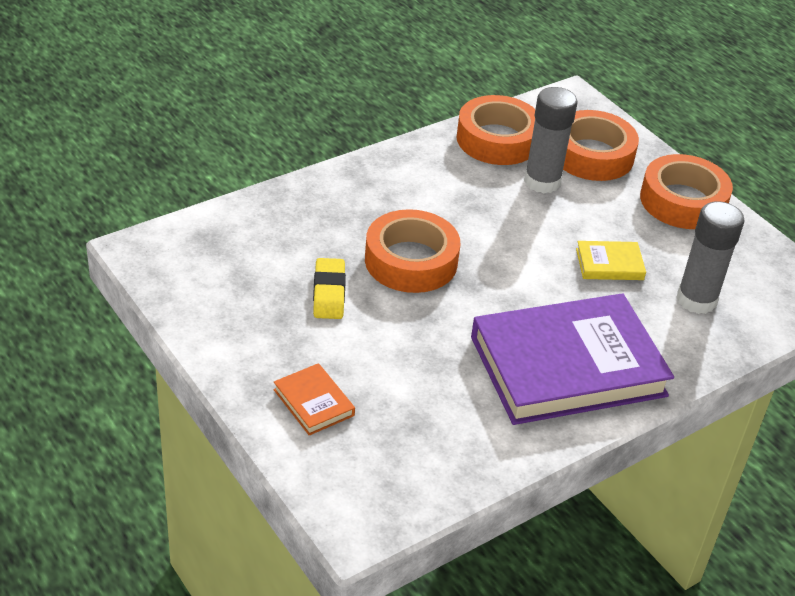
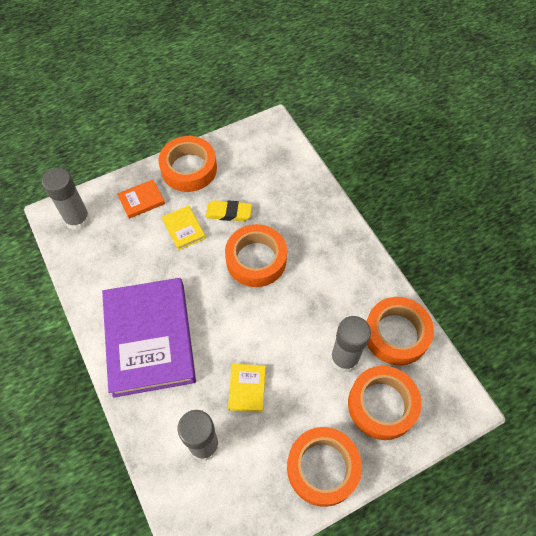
camera: 100 degrees right, 20 degrees up
(239, 346) = (189, 169): none -> orange tape
(364, 488) = (77, 219): none -> grey glue stick
(367, 343) = (184, 229): none -> yellow book

